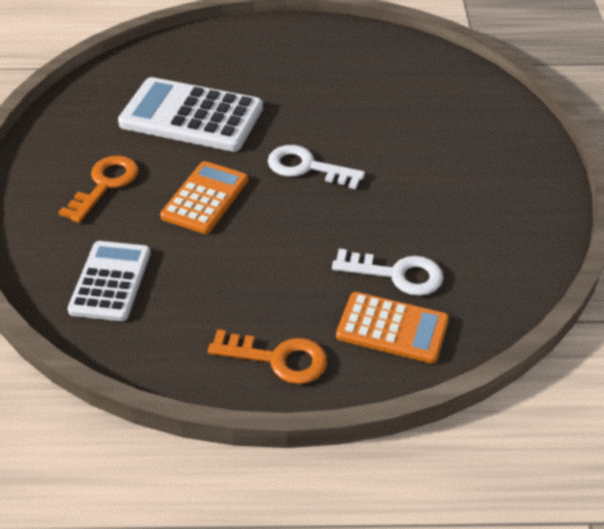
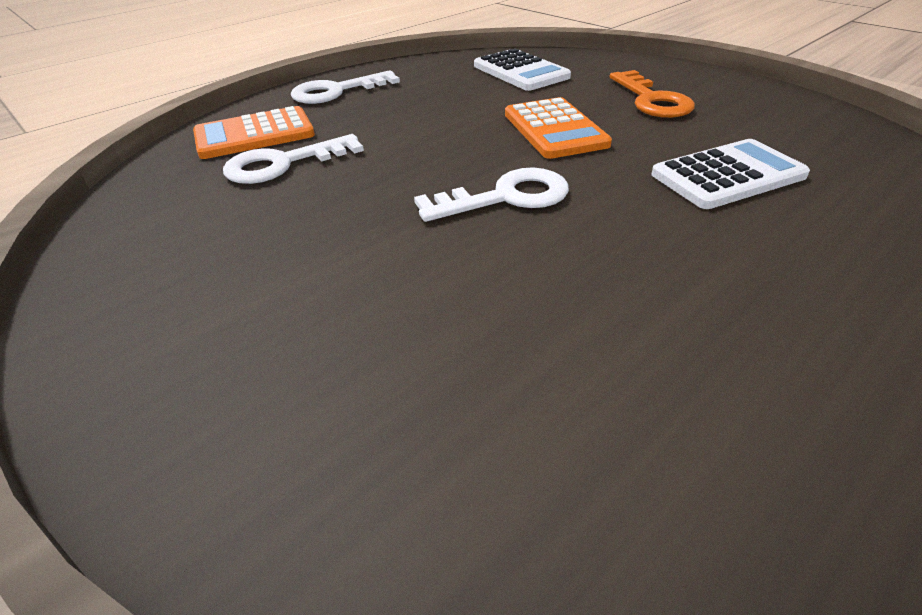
camera: 140 degrees right, 5 degrees down
(191, 116) = (728, 175): white calculator -> white calculator, size x0.64
(277, 359) = (337, 91): orange key -> white key

